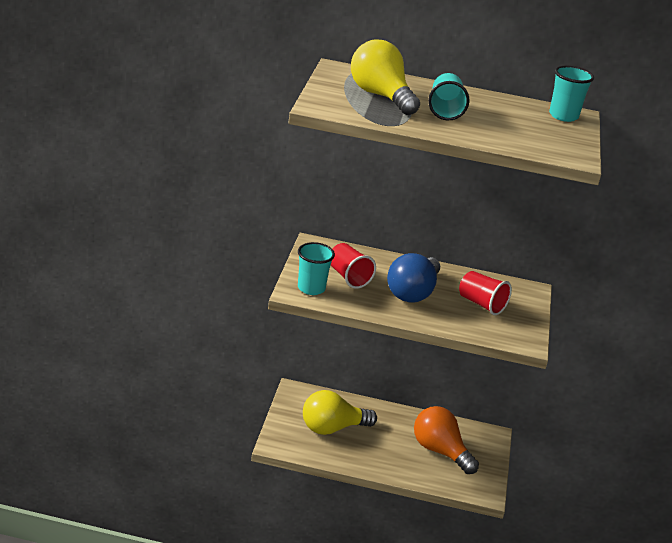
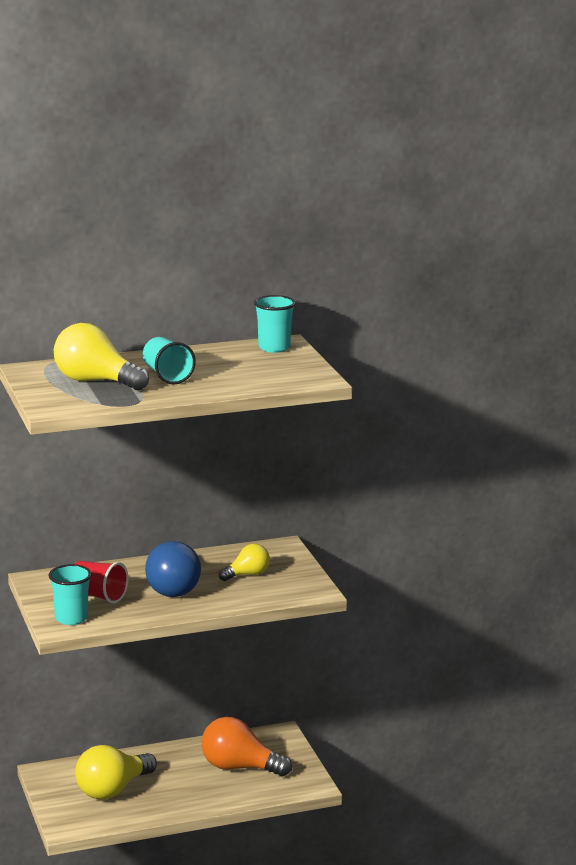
camera: 25 degrees left, 10 degrees down
(481, 304) = (247, 574): red cup -> yellow light bulb

